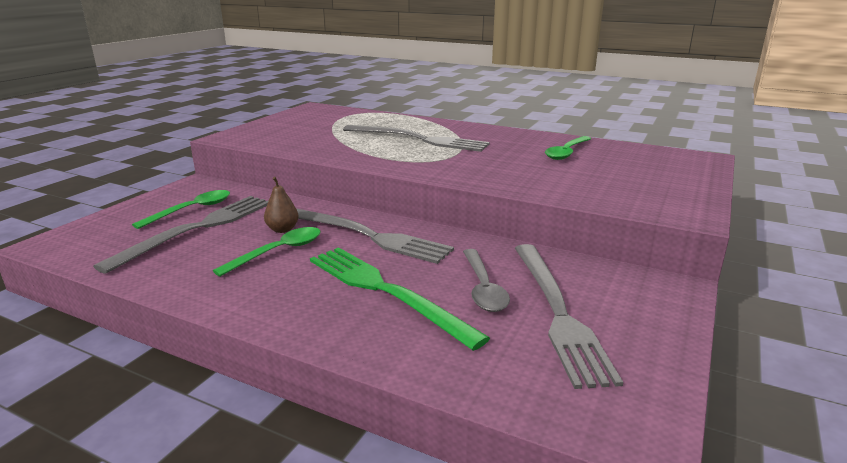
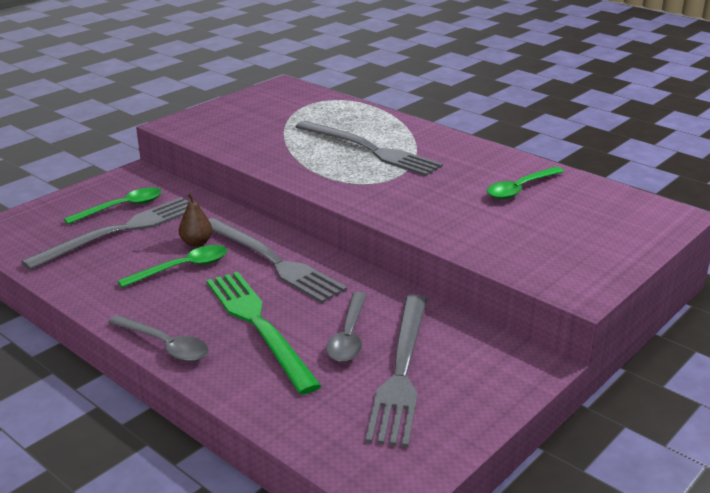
camera: 15 degrees right, 5 degrees up
(293, 325) = (165, 345): none -> grey spoon

